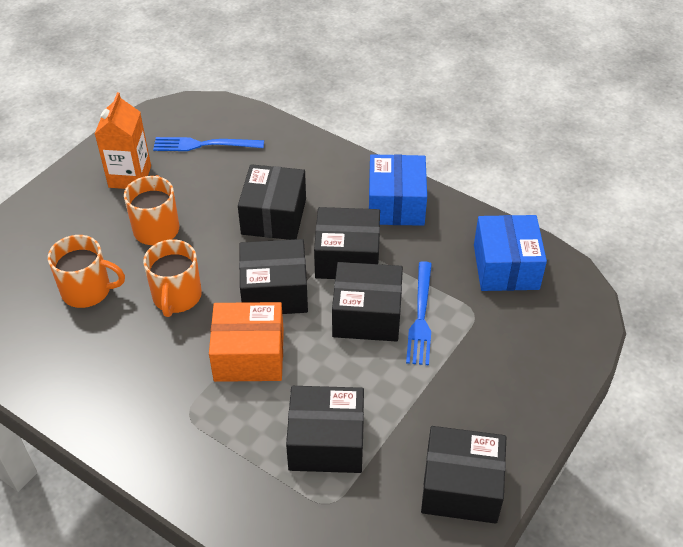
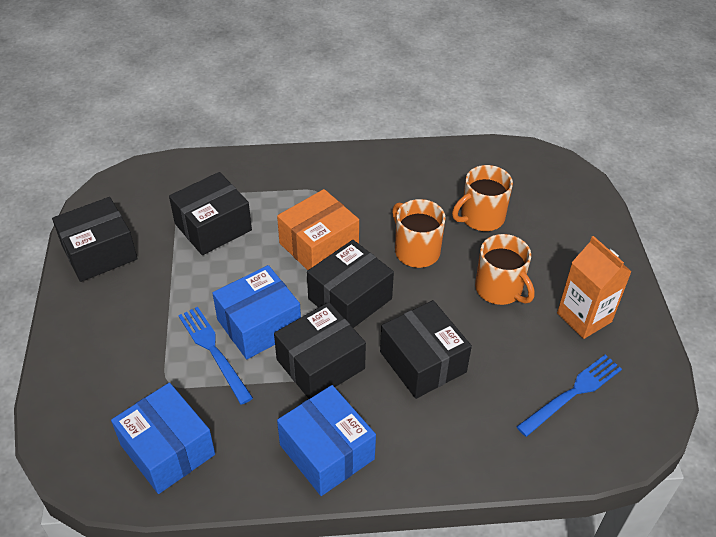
camera: 140 degrees right, 0 degrees up
(367, 315) = (259, 325): black box -> blue box

